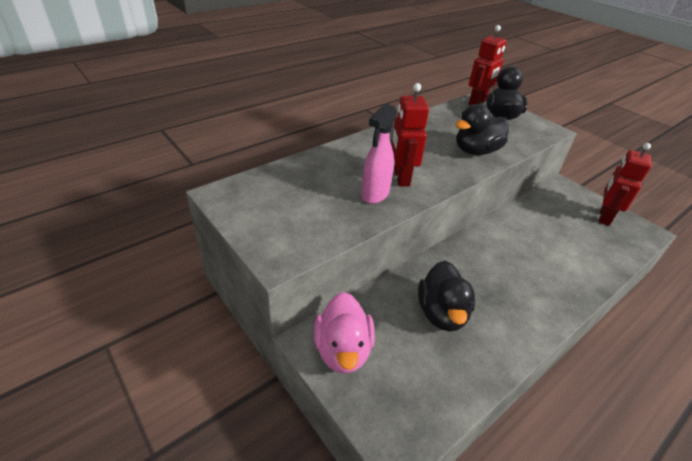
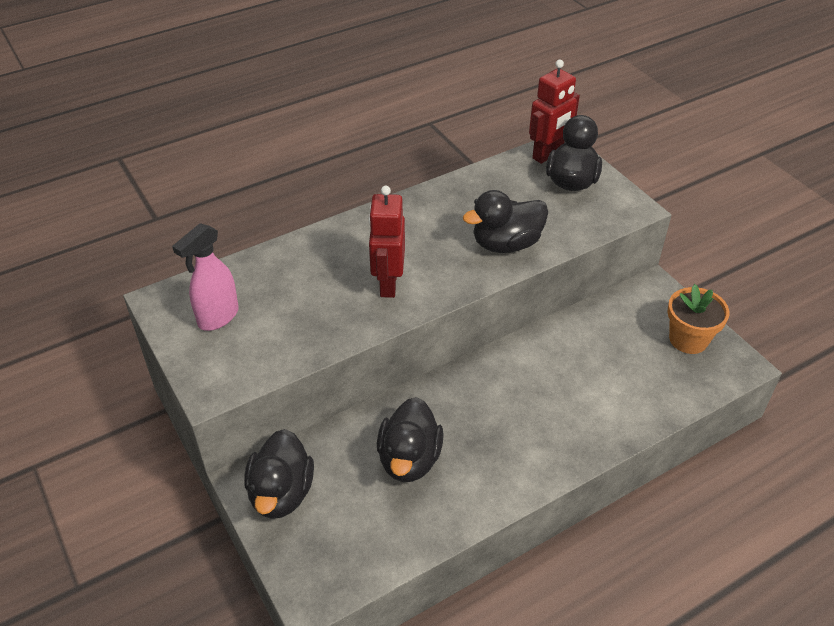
camera: 10 degrees right, 5 degrees up
(343, 350) = (281, 493): pink duck -> black duck
(375, 194) = (346, 308): pink spray bottle -> pink spray bottle (218, 317)
(604, 217) = (688, 339): red robot -> orange flower pot

